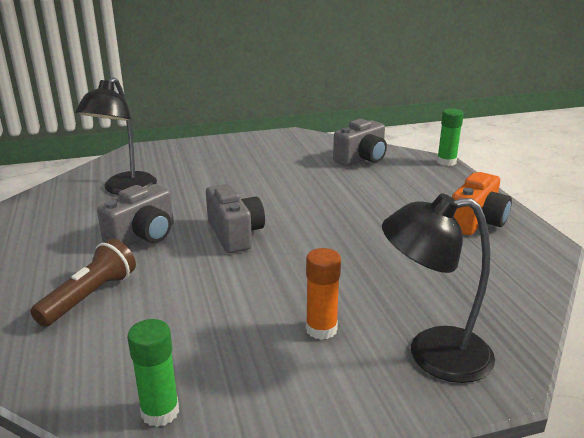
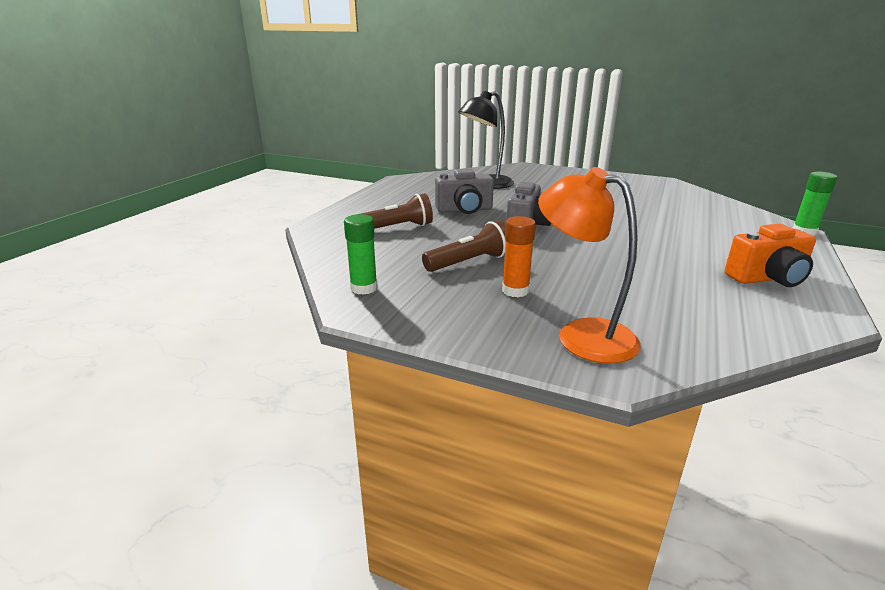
camera: 40 degrees right, 0 degrees up
(235, 312) = (470, 262): none -> brown flashlight
(361, 159) = (708, 210): grey camera -> none
(432, 354) = (582, 335): black lamp -> orange lamp

